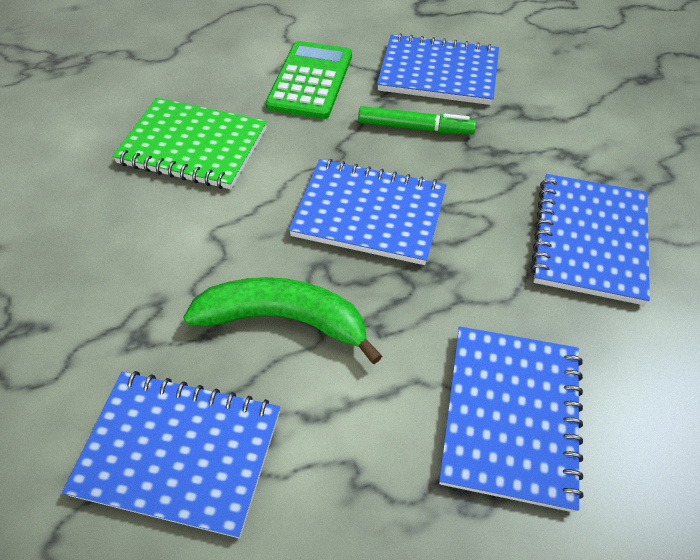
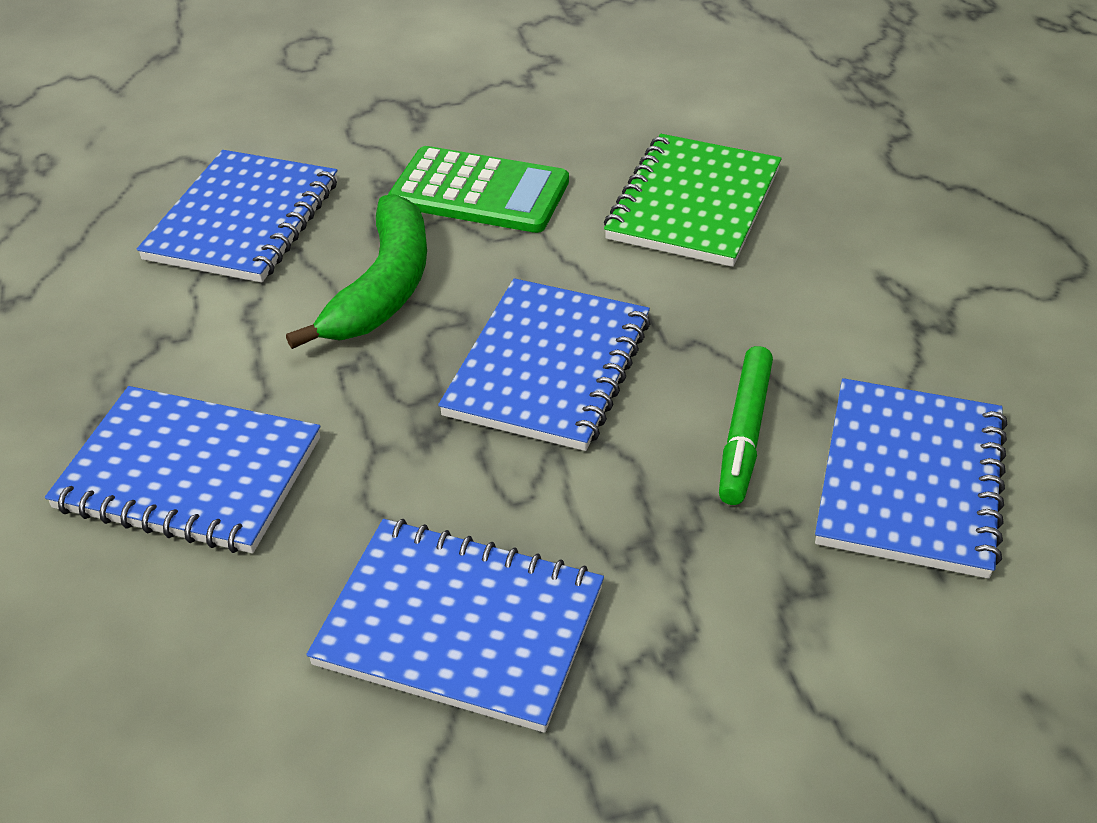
camera: 95 degrees right, 10 degrees down
(310, 81) = (860, 315): green calculator -> green calculator (479, 192)

